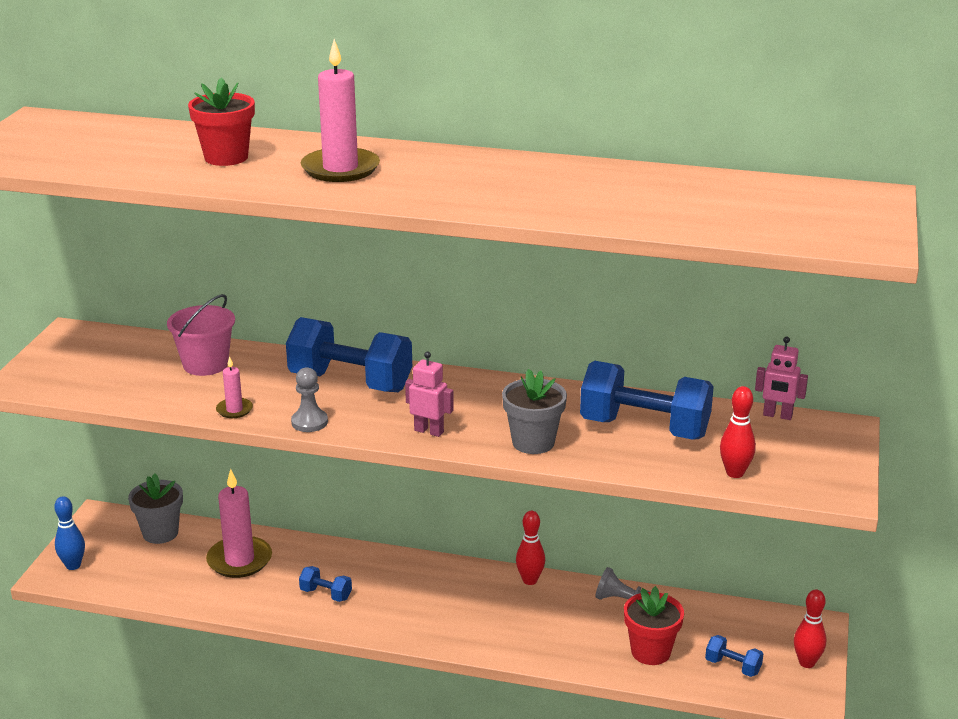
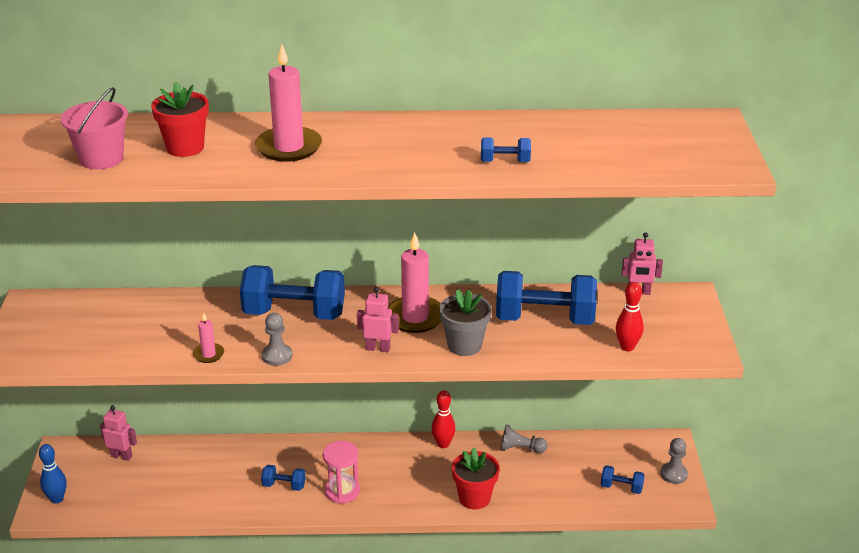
camera: 15 degrees left, 5 degrees up
(160, 533) = (121, 456): grey flower pot -> pink robot
(205, 364) = (163, 315): pink bucket -> pink bucket (101, 159)
(239, 560) = (200, 468): pink candle -> pink candle (415, 317)
(390, 612) = (342, 491): none -> pink hourglass
(583, 208) = (505, 162): none -> blue dumbbell
(650, 652) = (556, 487): red flower pot -> red flower pot (474, 498)
(806, 663) = (673, 474): red bowling pin -> grey pawn

